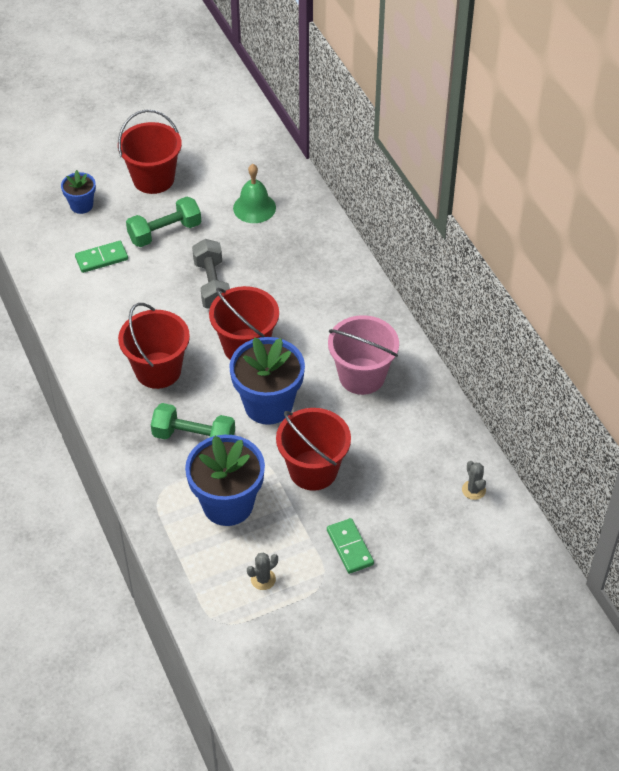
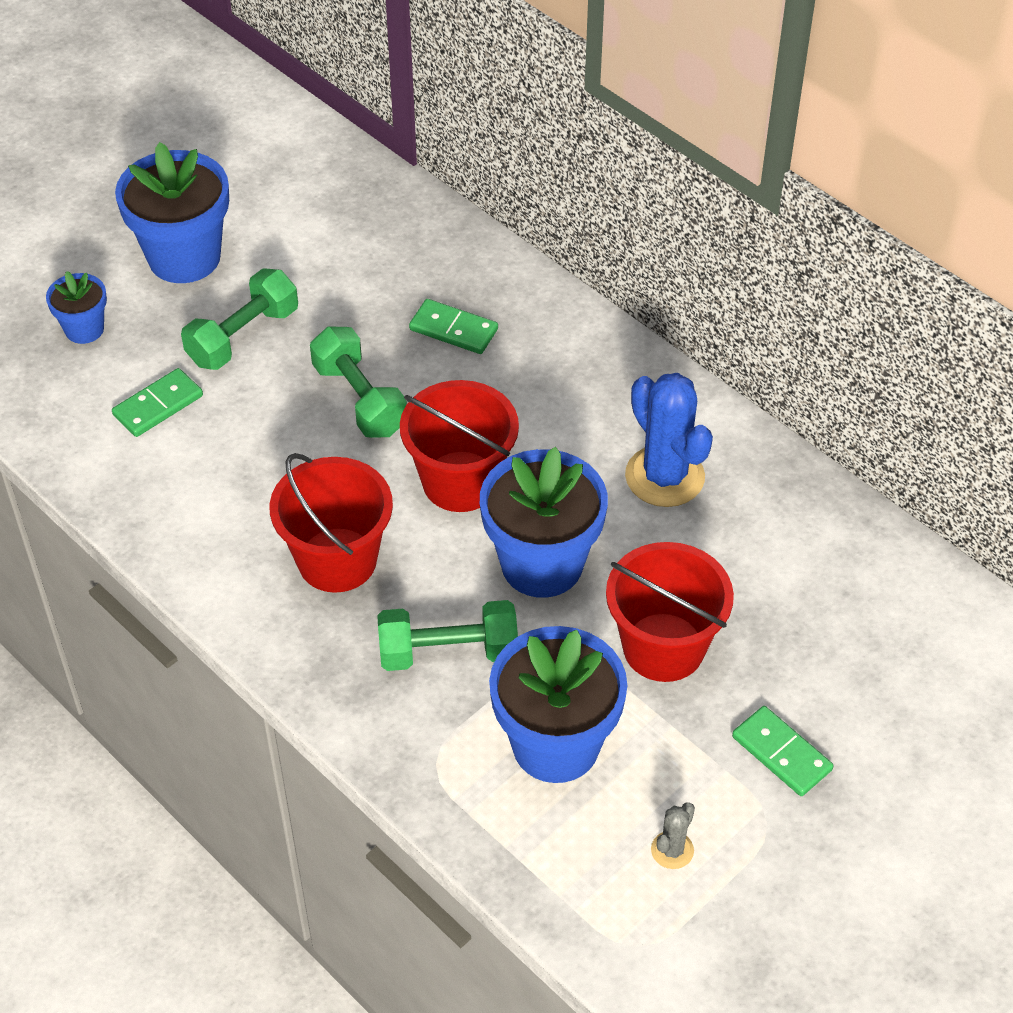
camera: 20 degrees left, 0 degrees up
(153, 179) = (184, 257): red bucket -> blue flower pot
(212, 285) = (359, 399): grey dumbbell -> green dumbbell
(254, 207) = (368, 261): green bell -> none
(283, 260) = (453, 330): none -> green domino
(362, 376) = (664, 476): pink bucket -> blue cactus
(473, 490) = (921, 603): grey cactus -> none

